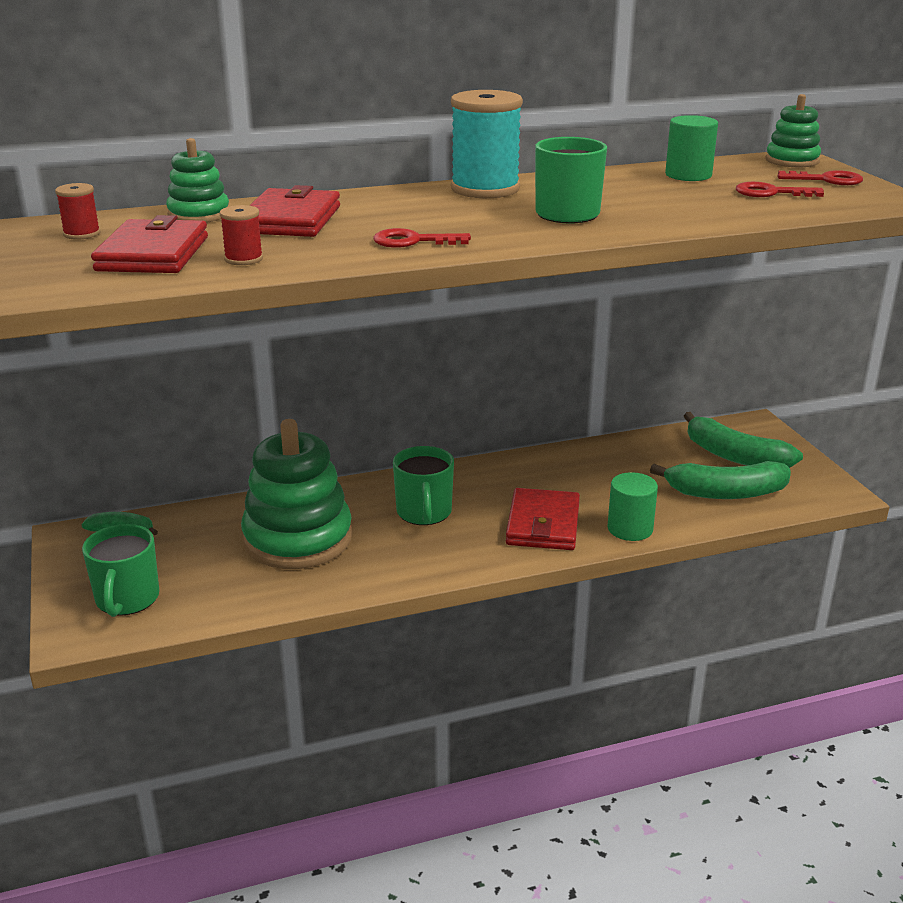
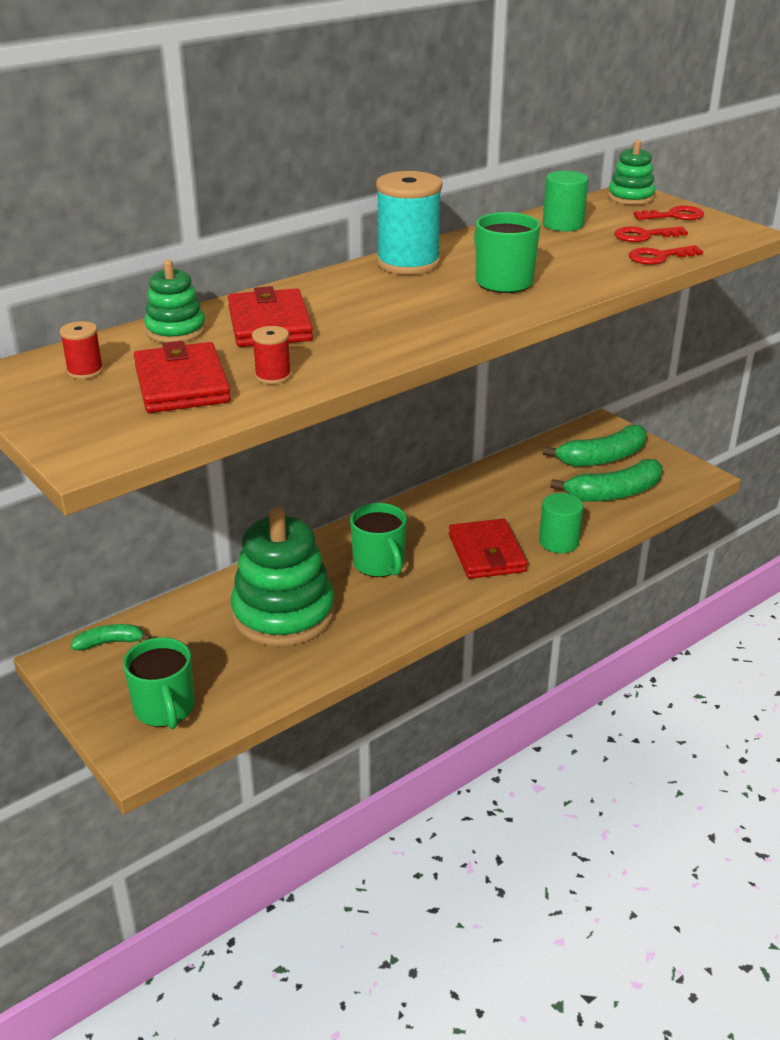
camera: 20 degrees left, 5 degrees up
(413, 241) = (403, 332): red key -> red key (659, 257)
(735, 456) = (603, 458): green banana -> green banana turned 45 degrees counterclockwise

